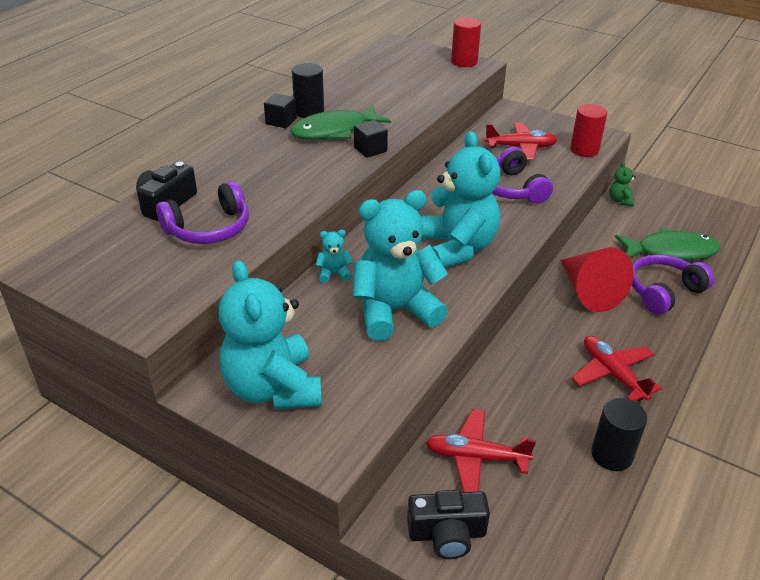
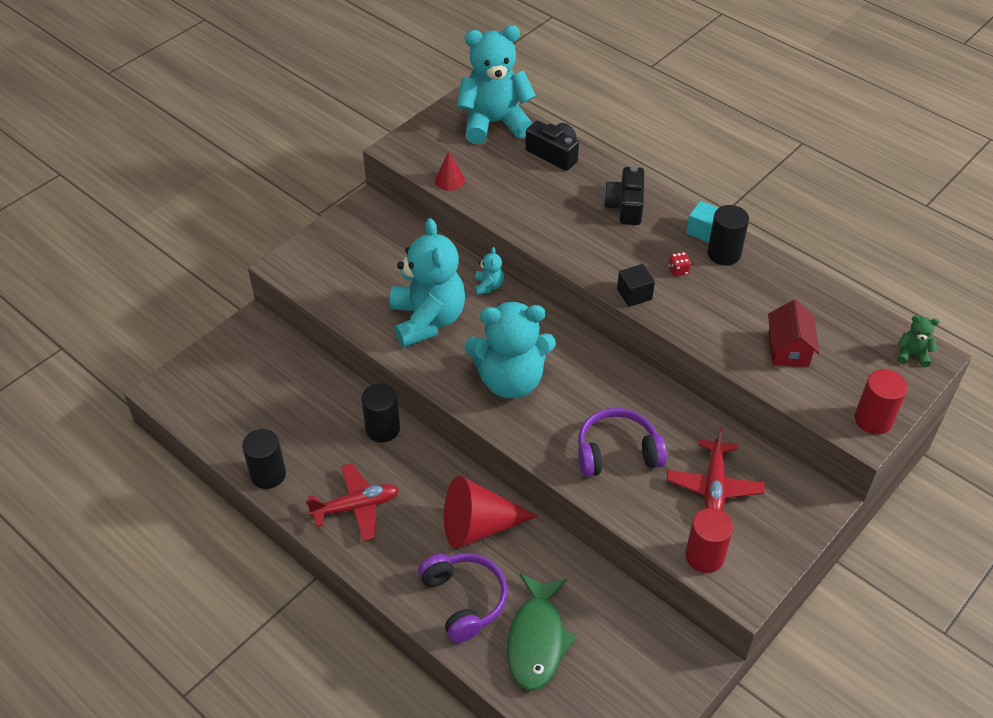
camera: 100 degrees right, 10 degrees up
(209, 228) = (510, 179): purple headphones -> none
(211, 271) = (449, 180): none -> red cone
(273, 388) = (359, 241): turquoise teddy bear -> turquoise teddy bear (494, 123)
(281, 121) = (702, 231): black cube -> turquoise cube
(334, 131) = (678, 270): green fish -> red dice
(410, 87) = (788, 349): none -> red house
(447, 534) = (237, 354): black camera -> black camera (625, 206)
(476, 457) = (296, 384): red plane -> none
(510, 370) = (383, 429): none -> black cylinder
(620, 200) = (655, 623): green teddy bear -> green teddy bear (912, 355)

